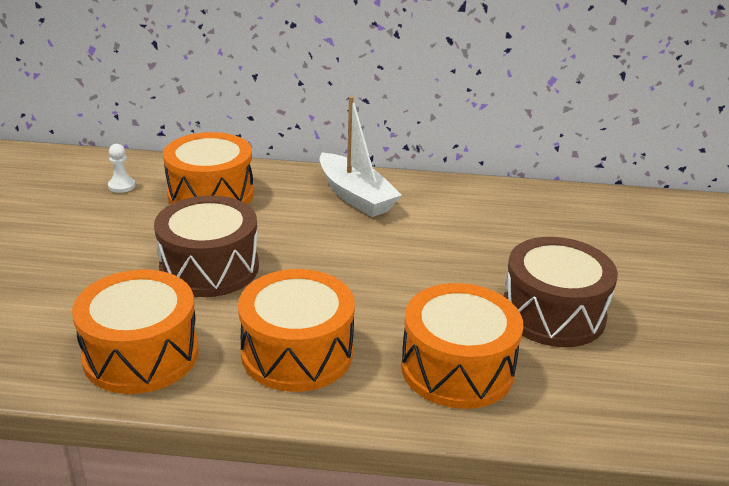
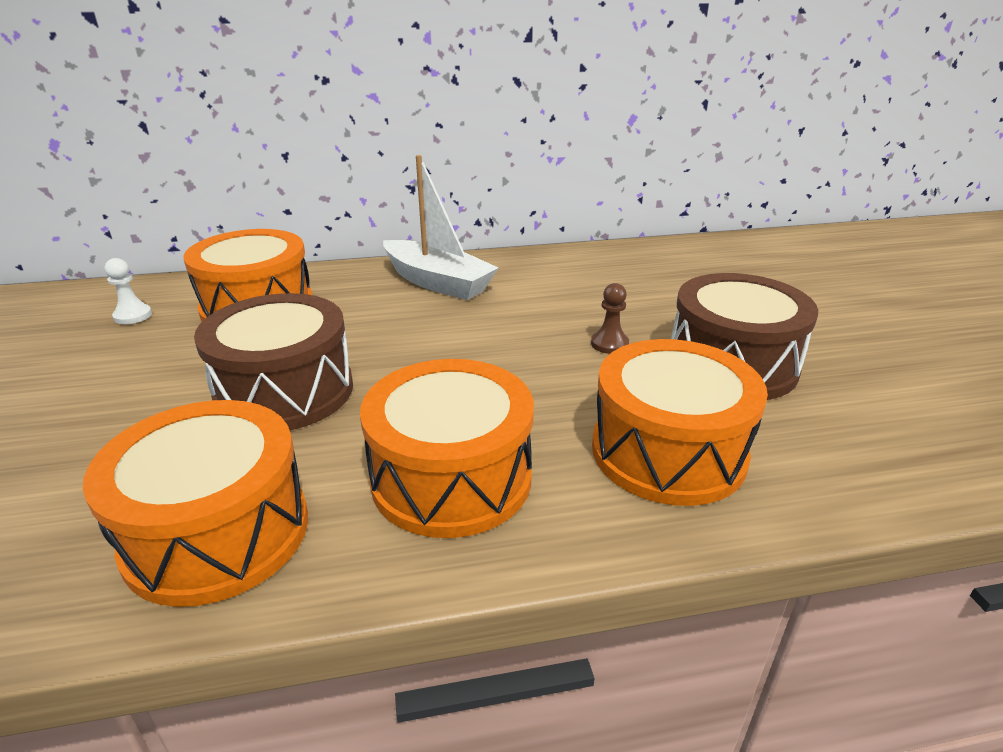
camera: 15 degrees left, 0 degrees up
(465, 277) = (609, 344): none -> brown pawn

